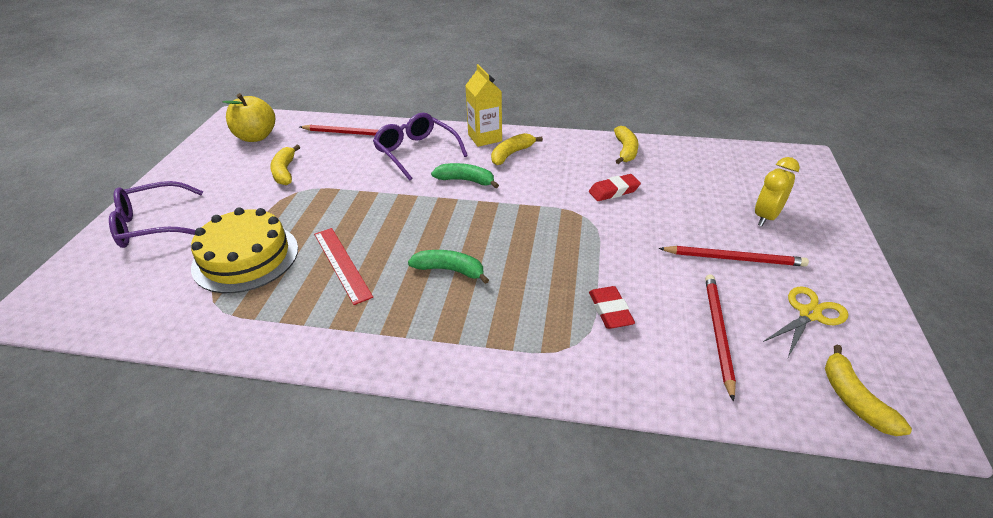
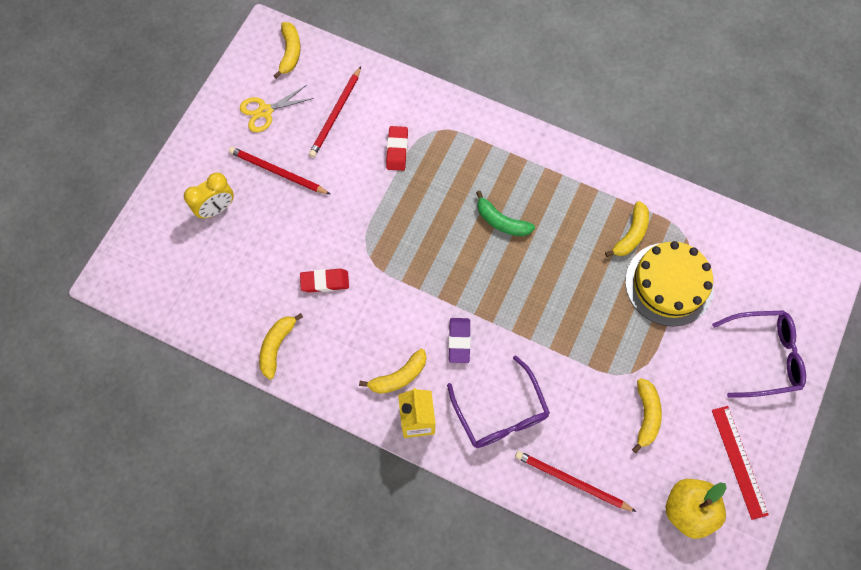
camera: 165 degrees left, 30 degrees up
(287, 290) = (631, 234): none -> yellow banana
(342, 264) = (587, 253): red ruler -> red ruler (739, 461)
(466, 180) = (459, 341): green banana -> purple eraser

